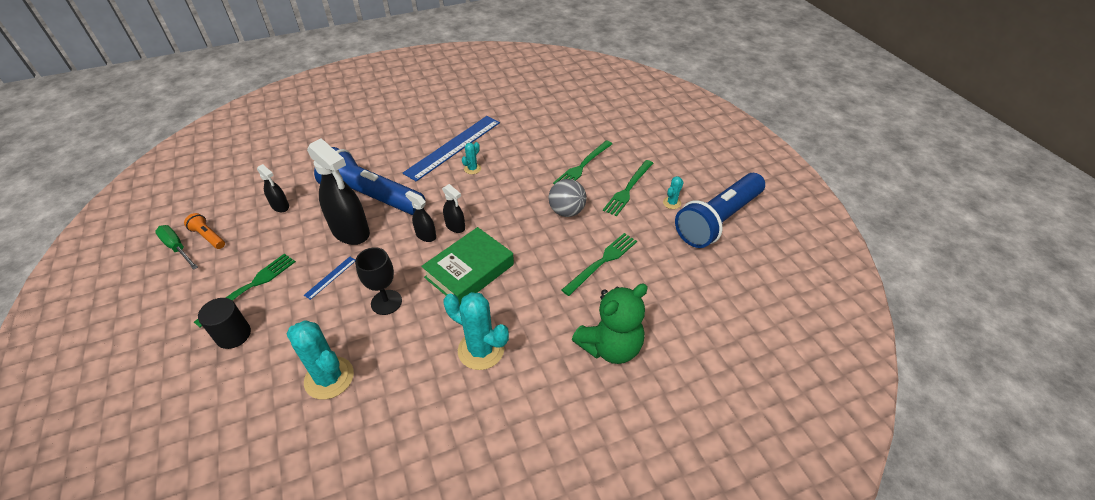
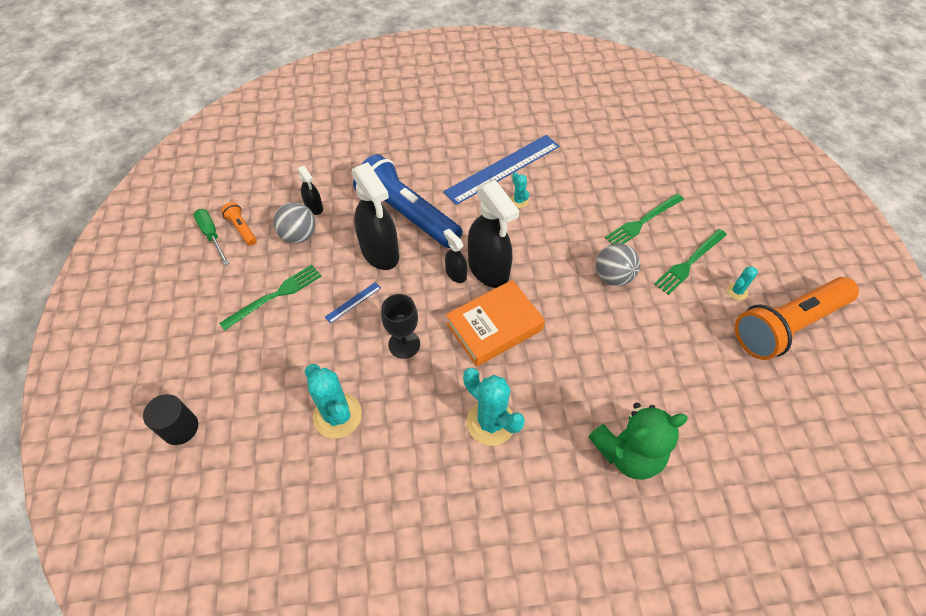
camera: 15 degrees right, 10 degrees up
(233, 335) = (254, 346): black cylinder -> black cylinder (180, 428)
(268, 232) = (299, 236): none -> grey ball
(455, 226) = (488, 270): black spray bottle -> black spray bottle, size x2.03
(469, 271) = (494, 327): green book -> orange book
(472, 169) = (518, 201): turquoise cactus -> turquoise cactus turned 75 degrees counterclockwise
(602, 262) = (640, 349): green fork -> none
(718, 220) = (787, 325): blue flashlight -> orange flashlight

